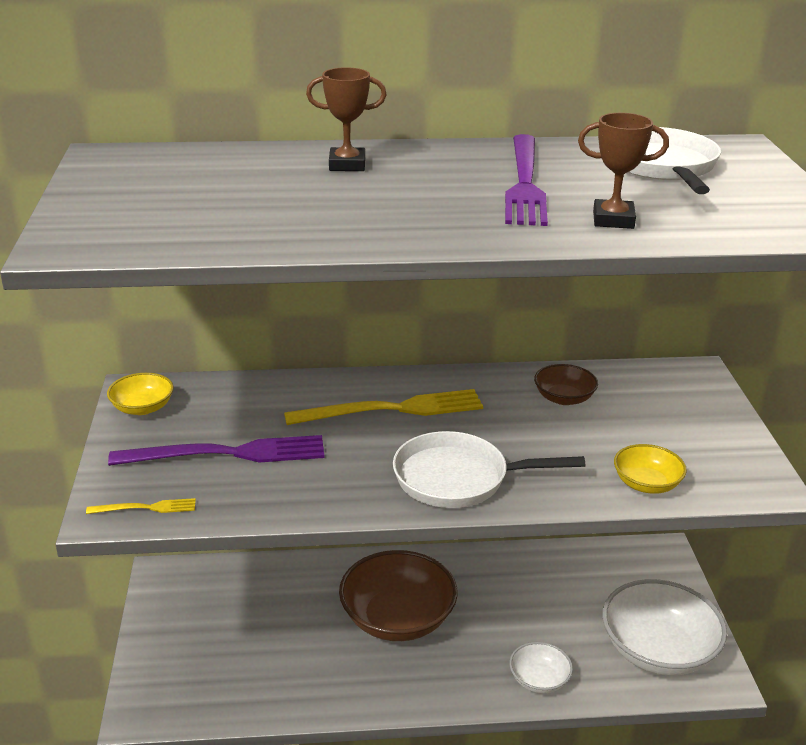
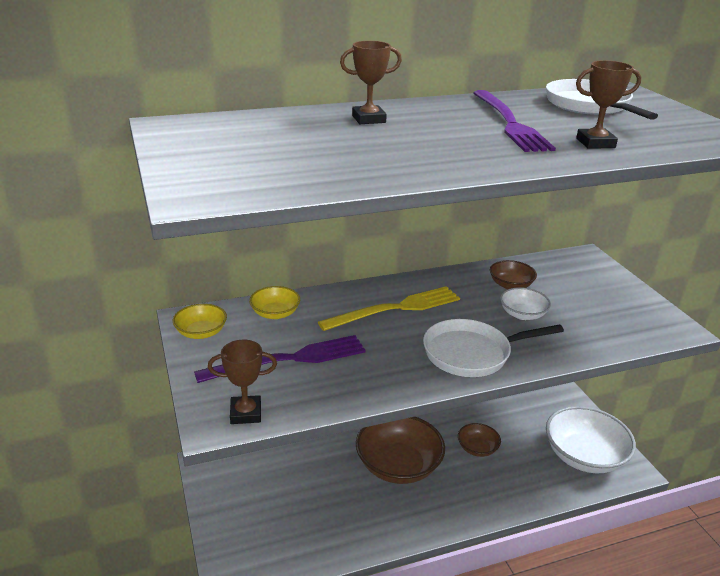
camera: 15 degrees left, 0 degrees up
(146, 508) = (246, 413): yellow fork -> brown trophy
(512, 615) = (477, 448): none -> brown bowl
(539, 680) = (516, 492): white bowl -> white bowl (522, 314)
(646, 484) = (601, 338): yellow bowl -> yellow bowl (275, 313)

